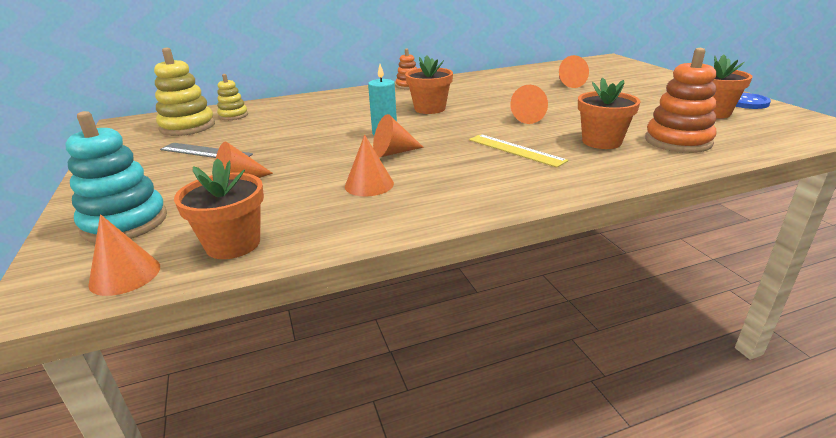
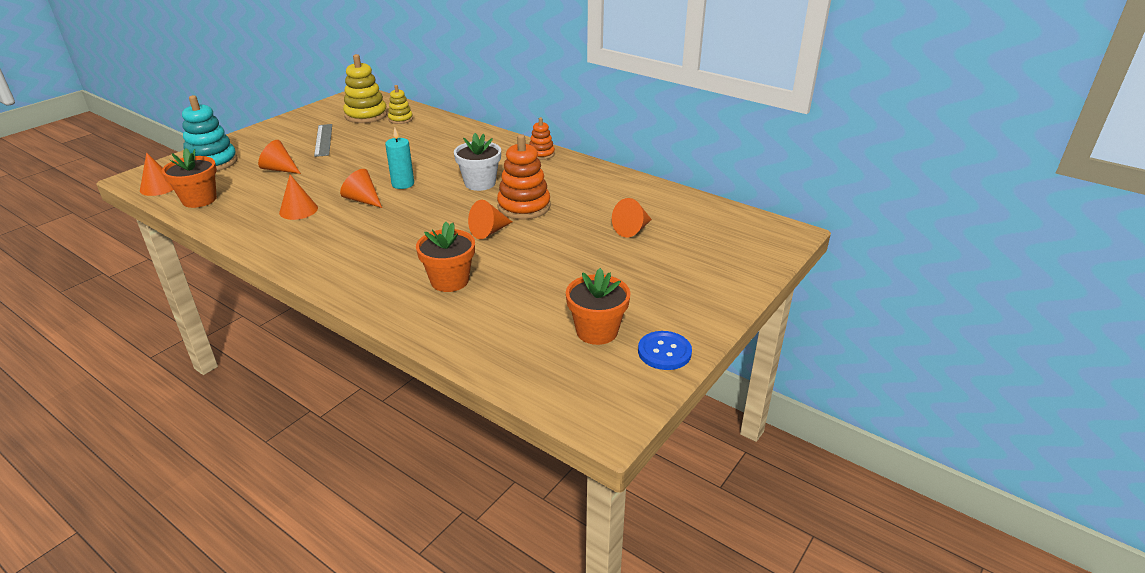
camera: 55 degrees right, 5 degrees up
(429, 109) = (480, 183): orange flower pot -> white flower pot
(515, 150) = (400, 246): yellow ruler -> none
(678, 141) = (479, 320): orange stacking toy -> orange stacking toy (524, 207)

